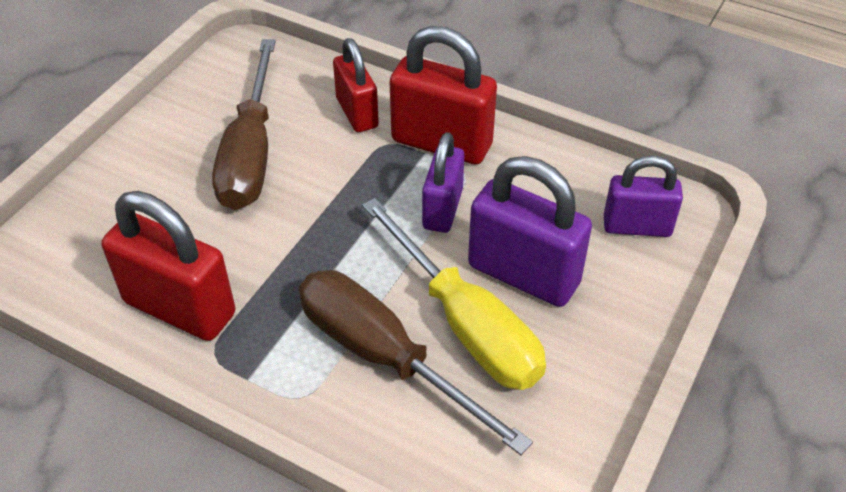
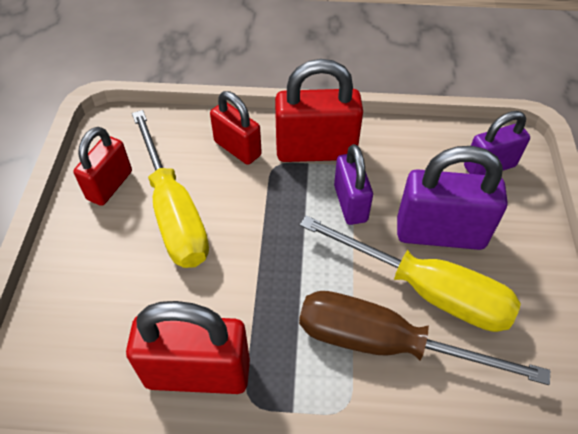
camera: 25 degrees left, 5 degrees up
(204, 106) = (110, 185): none -> red padlock
(251, 153) = (174, 211): brown screwdriver -> yellow screwdriver

